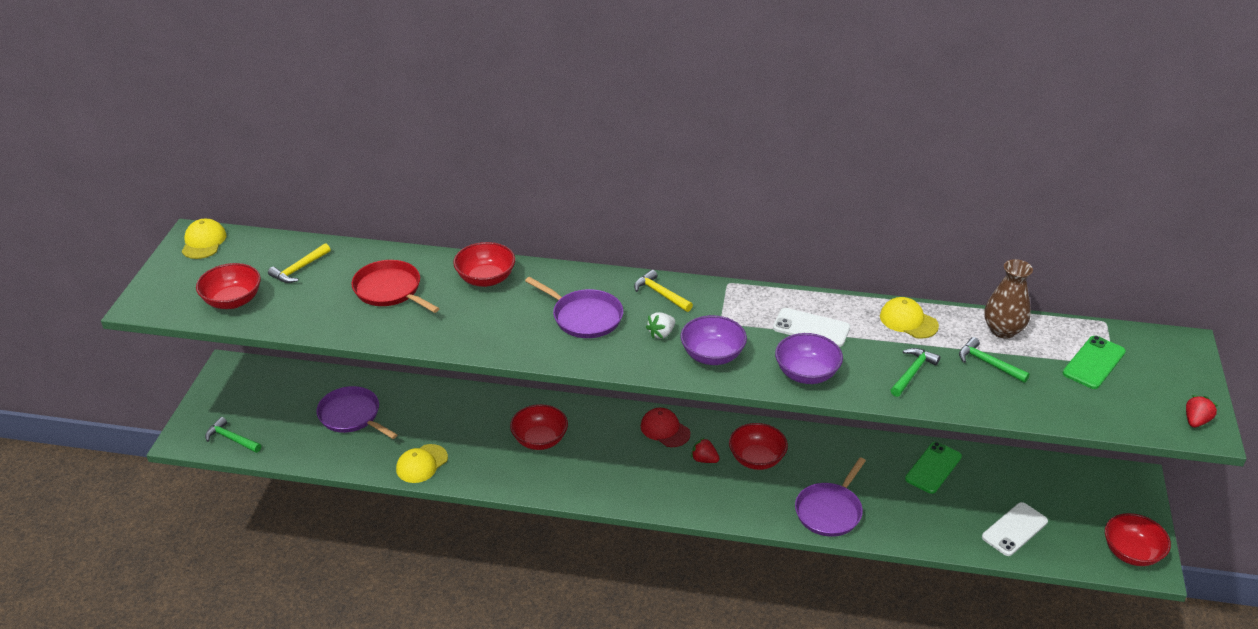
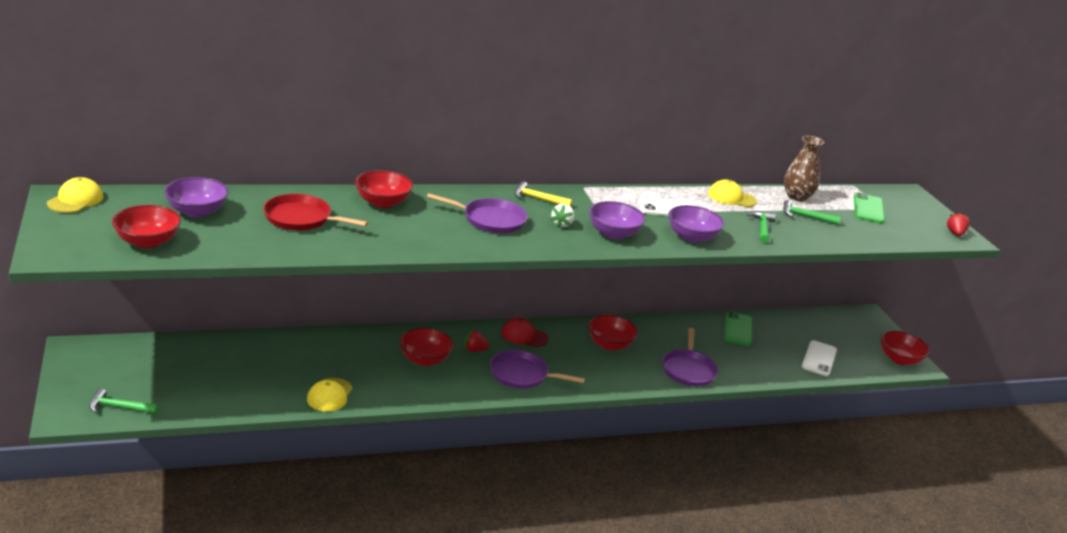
camera: 30 degrees left, 10 degrees down
(203, 242) = (75, 200): yellow cap -> yellow cap turned 45 degrees clockwise
(299, 269) = (197, 211): yellow hammer -> purple bowl
(351, 416) = (234, 369): purple pan -> purple pan (522, 375)
(704, 459) = (570, 351): red strawberry -> red strawberry (474, 350)

